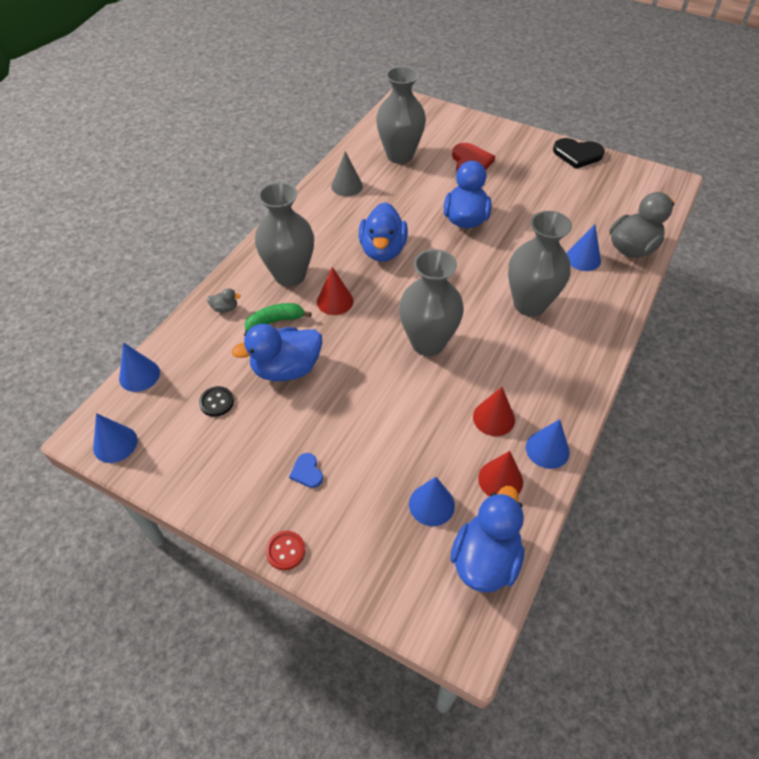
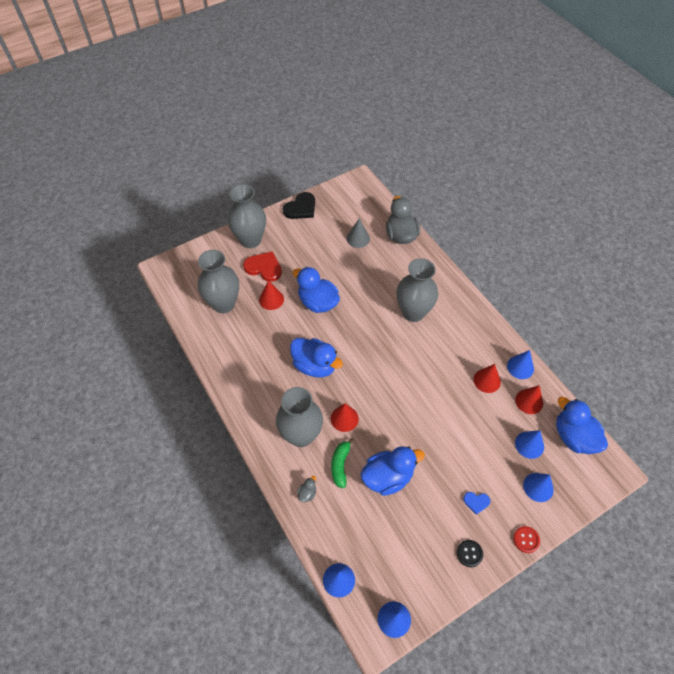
camera: 60 degrees left, 5 degrees up
(216, 402) = (392, 534): black button -> black button (469, 553)
(286, 369) = (387, 477): blue duck -> blue duck turned 120 degrees counterclockwise
(347, 186) = (232, 354): grey cone -> grey cone (358, 238)
(428, 343) = (412, 383): grey vase -> grey vase (250, 240)
(436, 184) = (271, 299): none -> red cone
(583, 258) = (393, 264): blue cone -> blue cone (538, 487)

